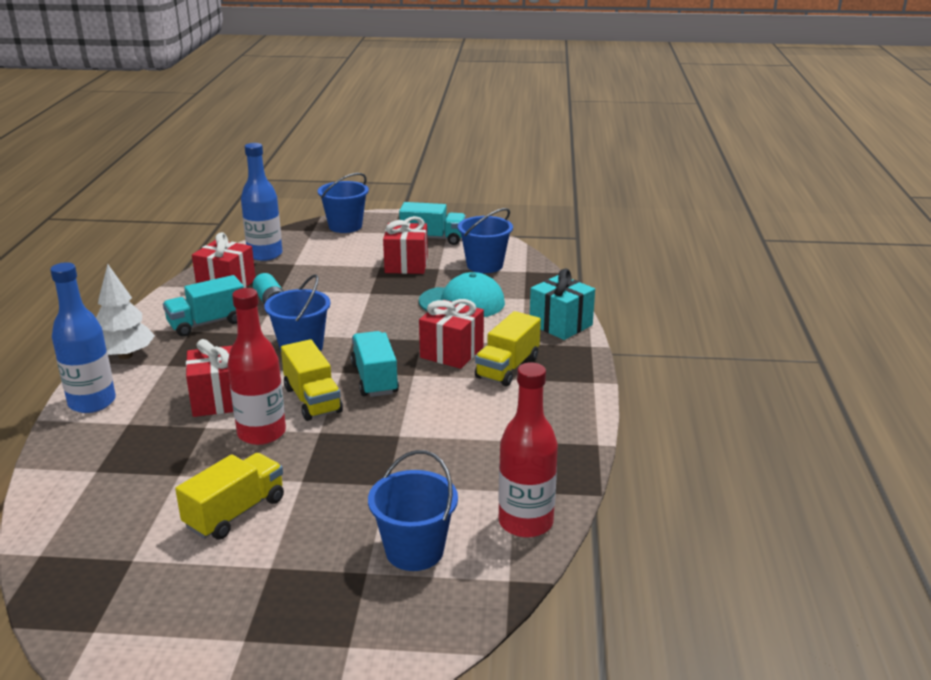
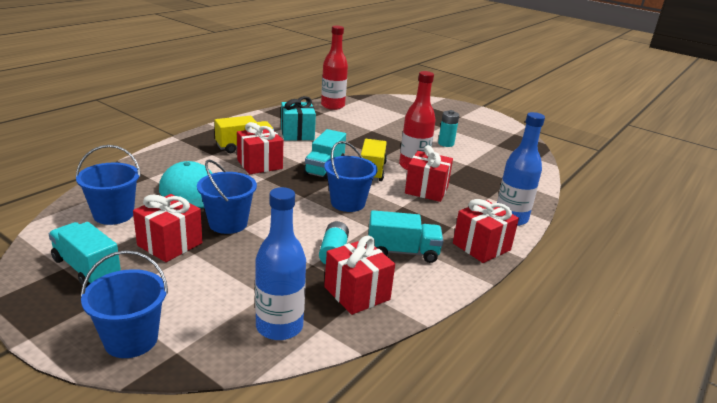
camera: 150 degrees left, 0 degrees up
(125, 355) = (481, 247): white tree -> red gift
(235, 513) = (446, 144): yellow truck -> turquoise battery
(414, 551) = (383, 113): blue bucket -> blue bucket (228, 223)
(560, 325) = (168, 154): turquoise gift -> turquoise gift (297, 134)

